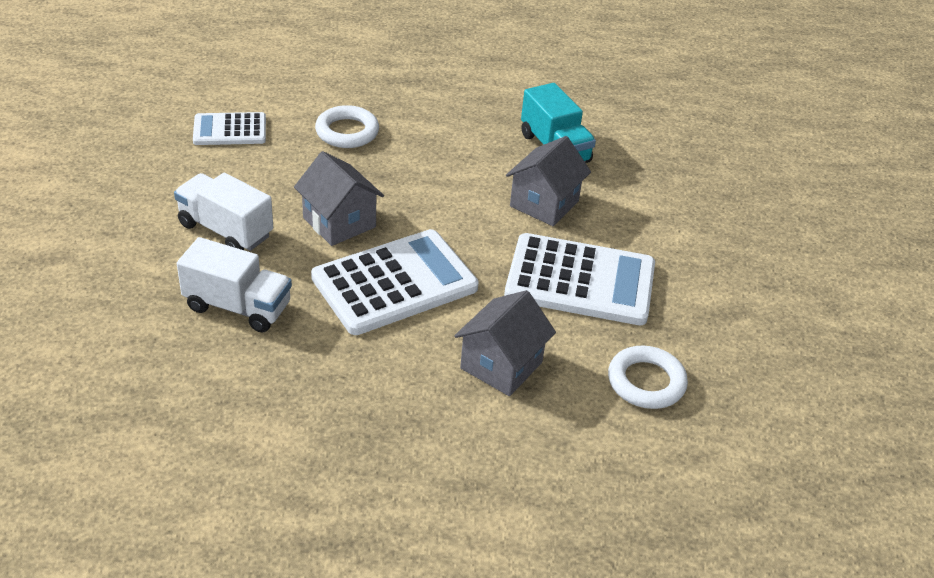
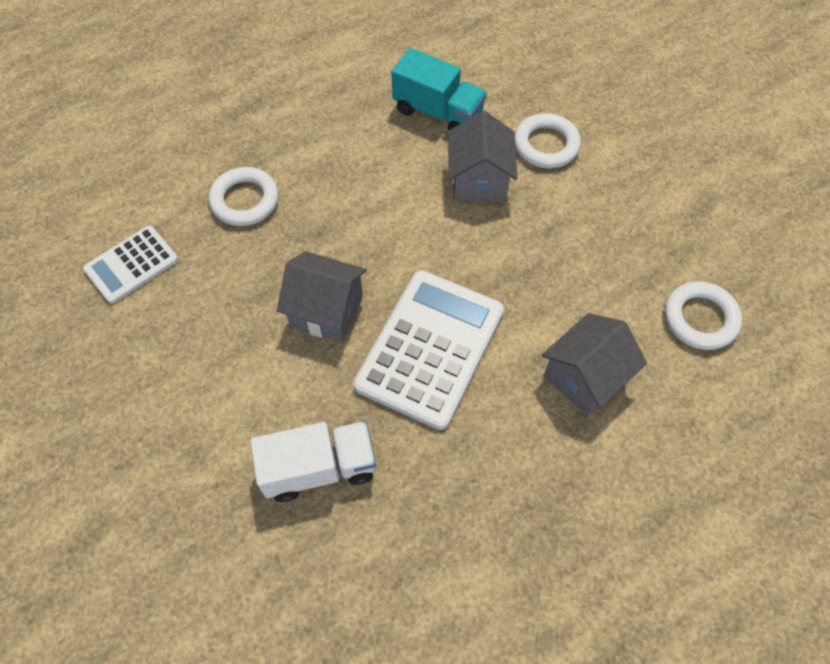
camera: 30 degrees left, 20 degrees up
(225, 230) = (232, 388): white truck -> none
(501, 365) = (584, 377): grey house -> grey house turned 45 degrees clockwise
(580, 281) = (572, 246): white calculator -> none
(626, 209) = (546, 145): none -> white ring

